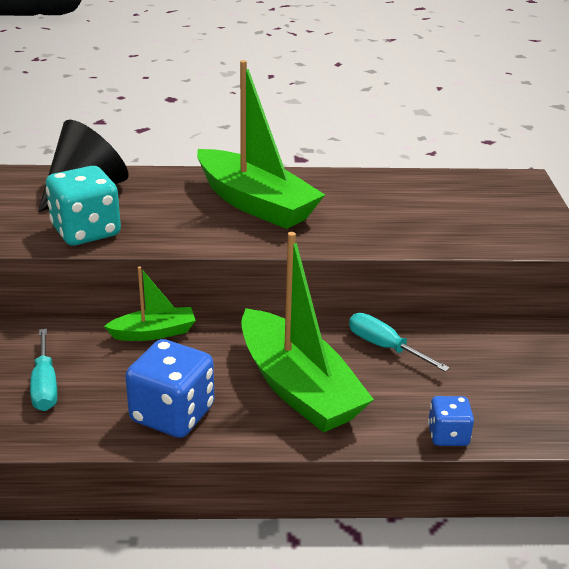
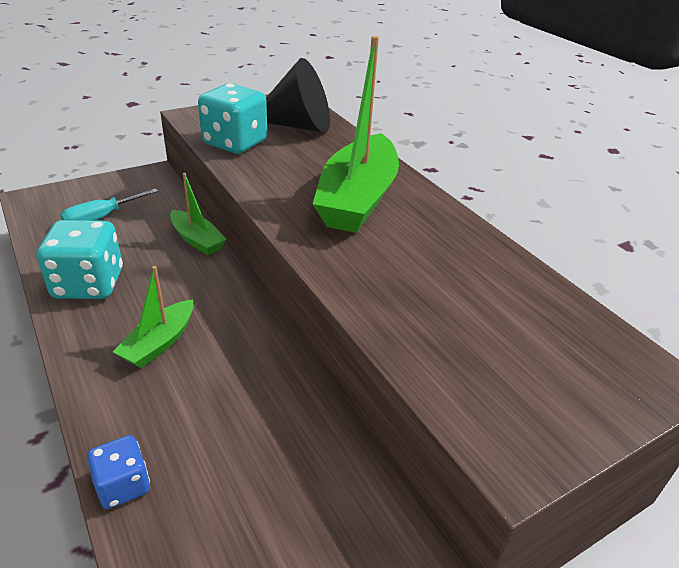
camera: 60 degrees right, 5 degrees up
(172, 414) = (89, 284): blue dice -> turquoise dice
(298, 387) = (159, 343): green boat -> green boat, size x0.51
(384, 347) = (264, 384): turquoise screwdriver -> none

